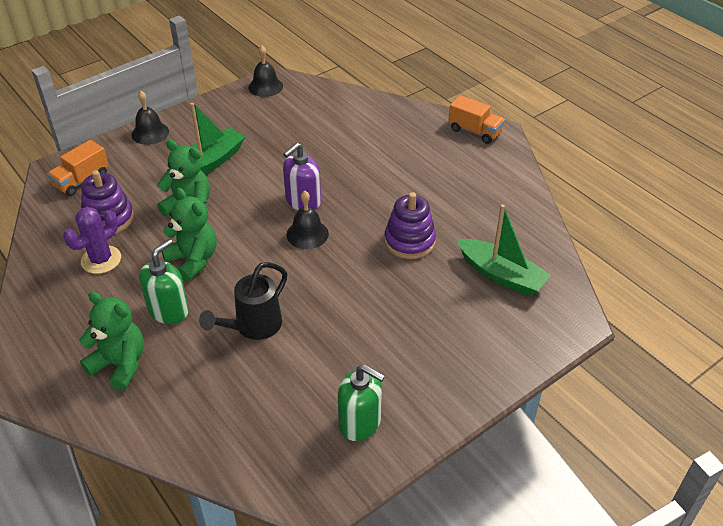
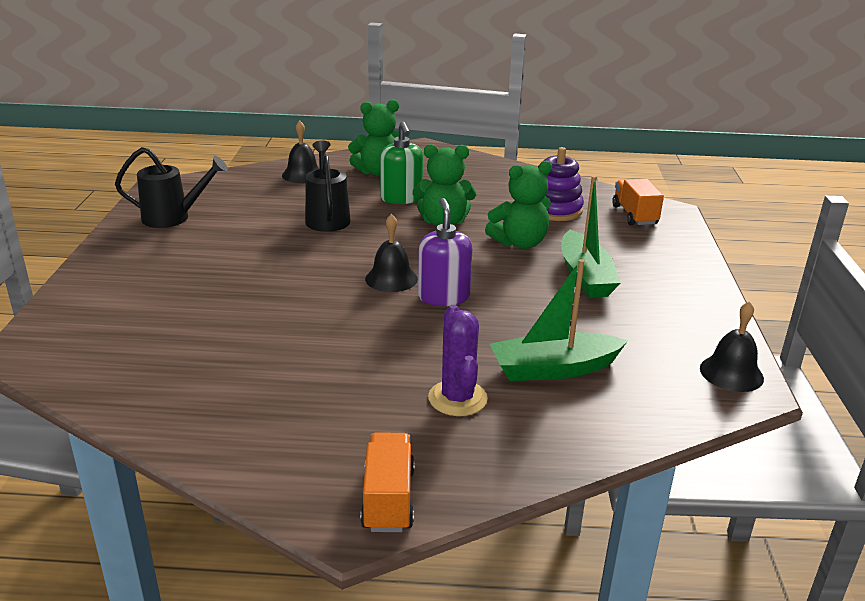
camera: 130 degrees right, 15 degrees down
(101, 260) = (502, 194): purple cactus -> purple cactus (457, 398)
(150, 133) = (688, 266): black bell -> black bell (302, 175)
(360, 422) = (173, 218): green soap dispenser -> black watering can
(409, 241) = (286, 323): purple stacking toy -> none
(474, 131) = (388, 499): orange truck -> orange truck turned 105 degrees clockwise
(501, 275) = (148, 347): green boat -> green boat (553, 369)

